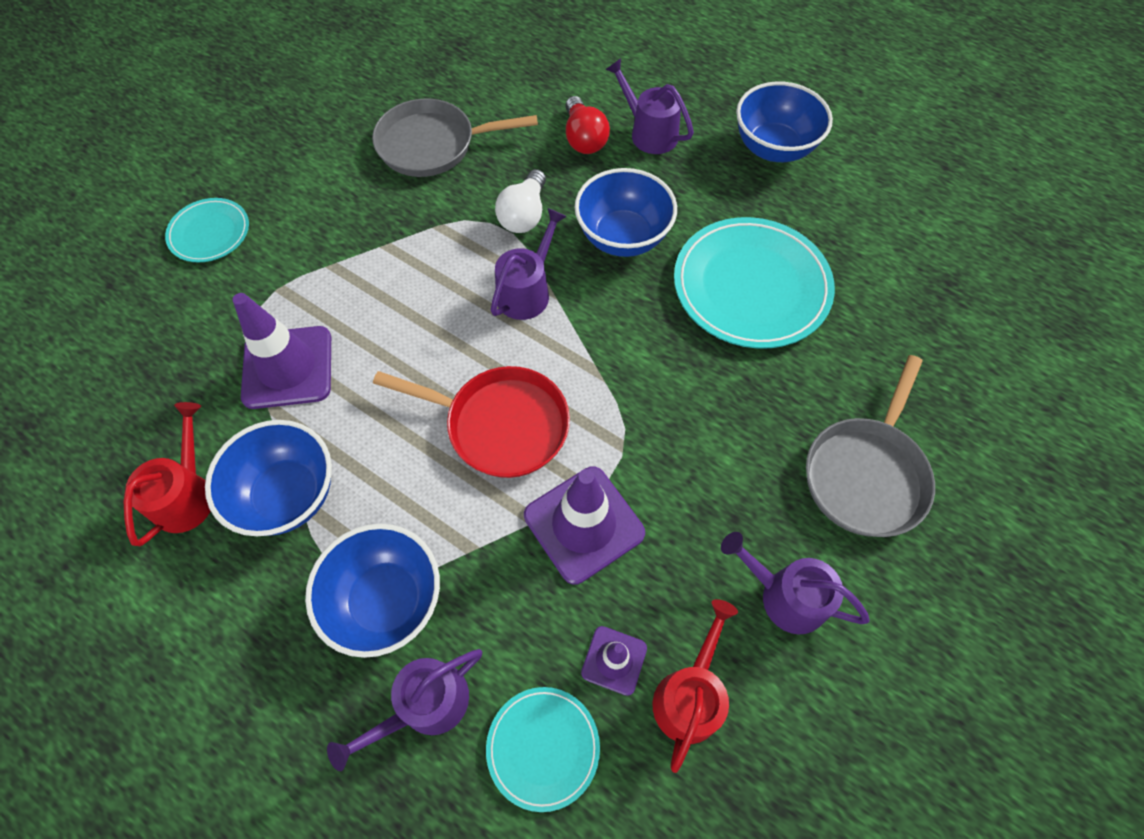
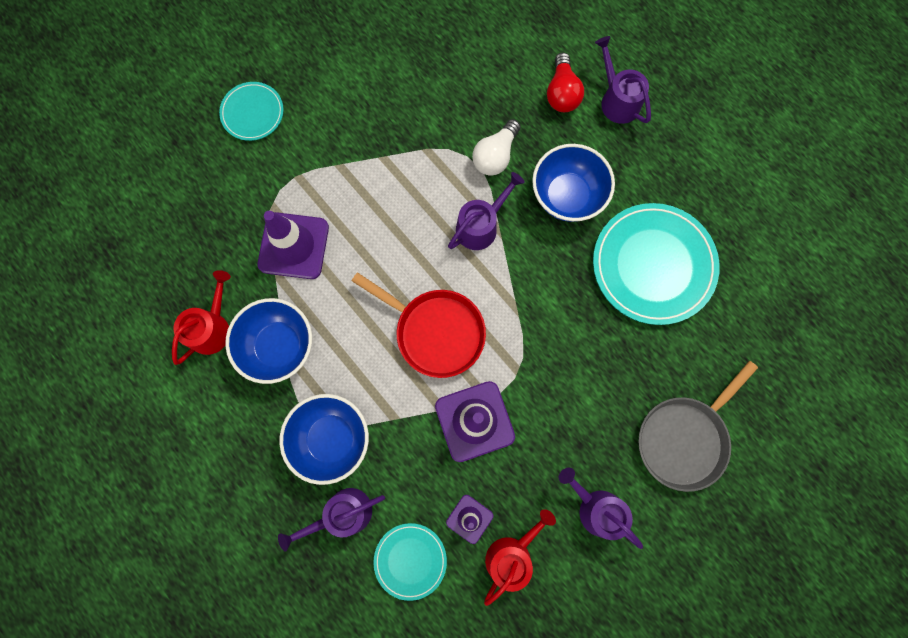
camera: 15 degrees right, 15 degrees up
(433, 145) = (438, 70): grey pan -> none
(773, 148) = (715, 140): blue bowl -> none

